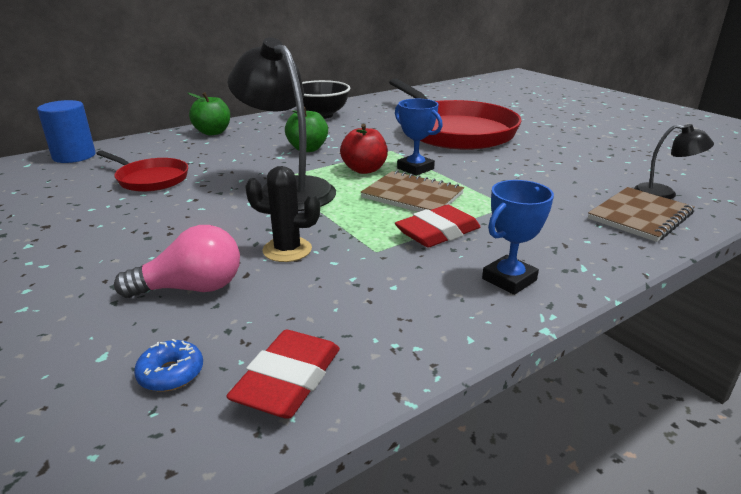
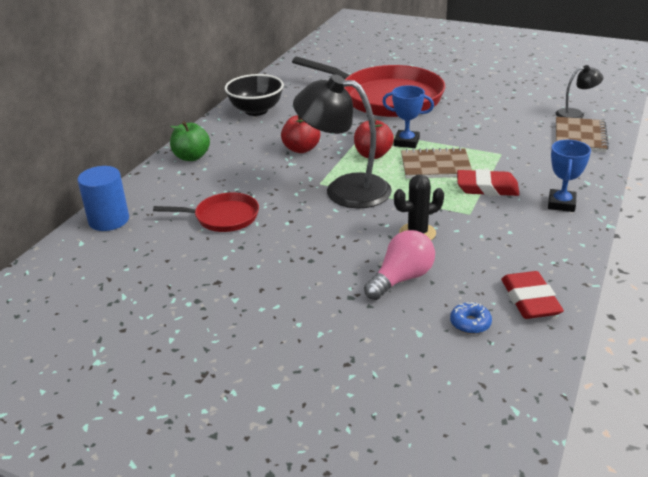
camera: 30 degrees left, 5 degrees up
(307, 149) = (301, 149): green apple -> red apple
(438, 232) = (487, 188): red eraser -> red eraser turned 75 degrees clockwise

